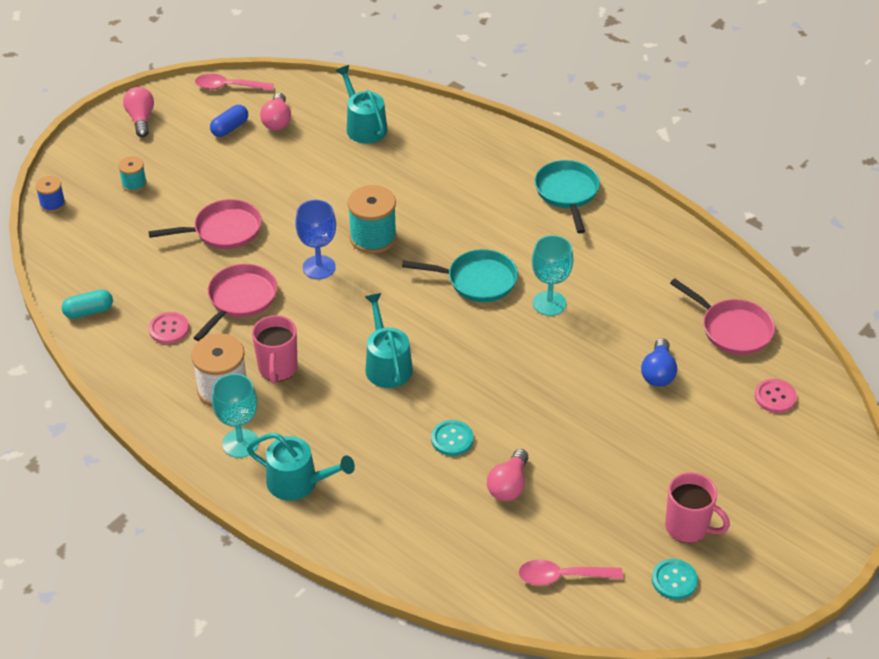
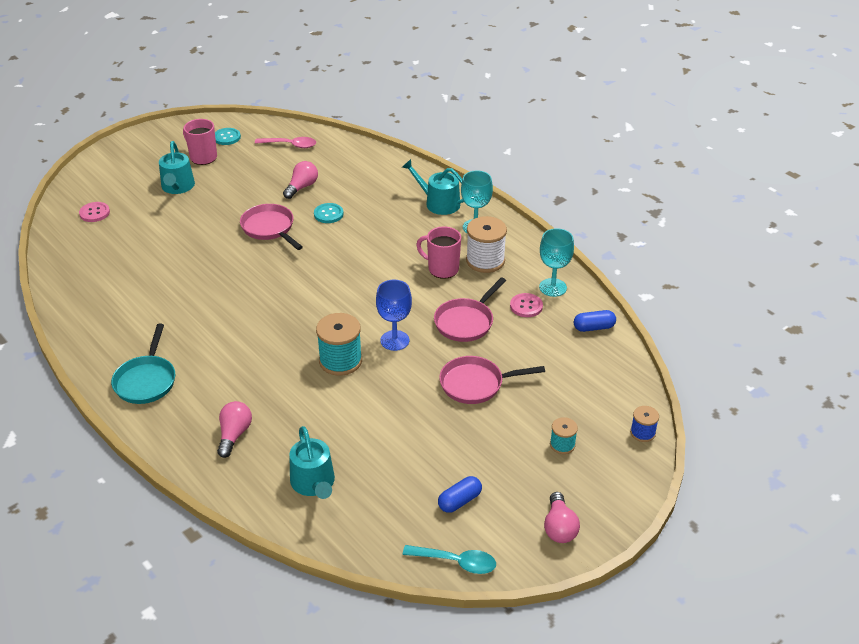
camera: 170 degrees left, 5 degrees down
(89, 311) = (594, 327): turquoise capsule -> blue capsule
(228, 87) = (456, 562): pink spoon -> turquoise spoon
(277, 121) = (406, 503): pink light bulb -> pink light bulb (234, 435)
(277, 369) = (442, 269): pink mug -> pink mug turned 75 degrees counterclockwise
(387, 365) = (359, 262): turquoise watering can -> turquoise watering can (177, 187)
(477, 280) = (265, 313): turquoise pan -> none
(549, 303) = (216, 290): turquoise goblet -> turquoise goblet (553, 287)
(658, 373) = (164, 235): blue light bulb -> none
(732, 329) = (89, 256): pink pan -> pink pan (269, 228)

